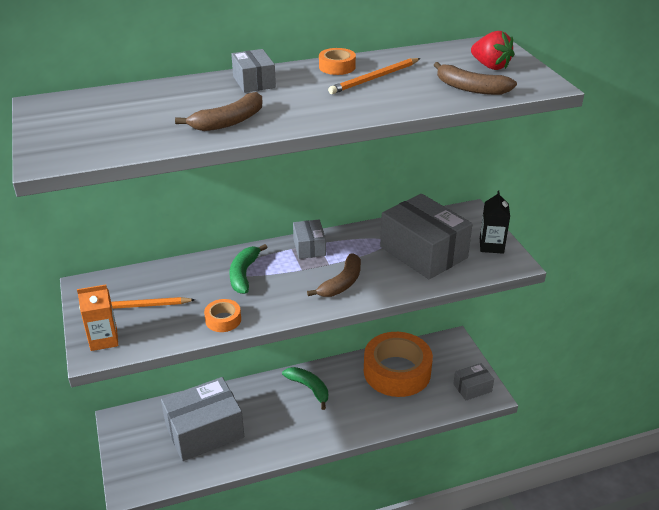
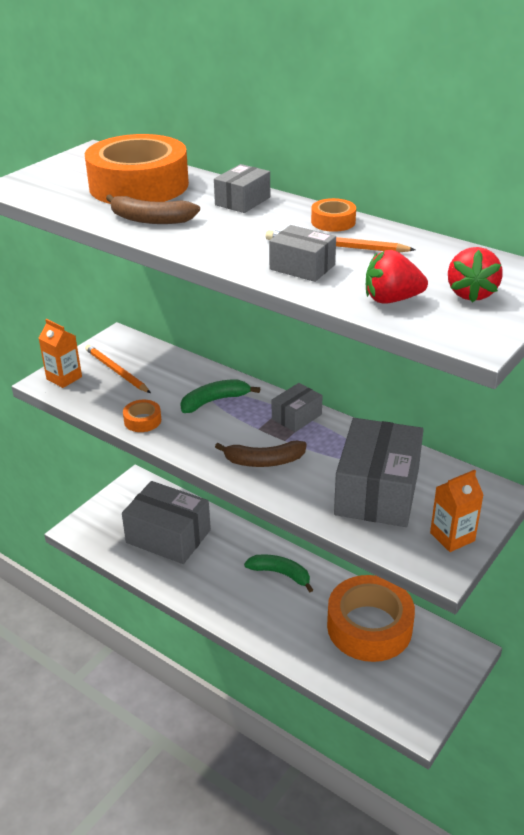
camera: 55 degrees right, 0 degrees up
(154, 107) = (139, 185): none -> orange tape
(309, 388) = (281, 574): green banana -> green banana turned 75 degrees counterclockwise
(470, 88) = (391, 299): brown banana -> red strawberry
(472, 388) = (412, 704): grey box -> grey box (302, 267)
(491, 246) = (452, 537): black carton -> orange carton

